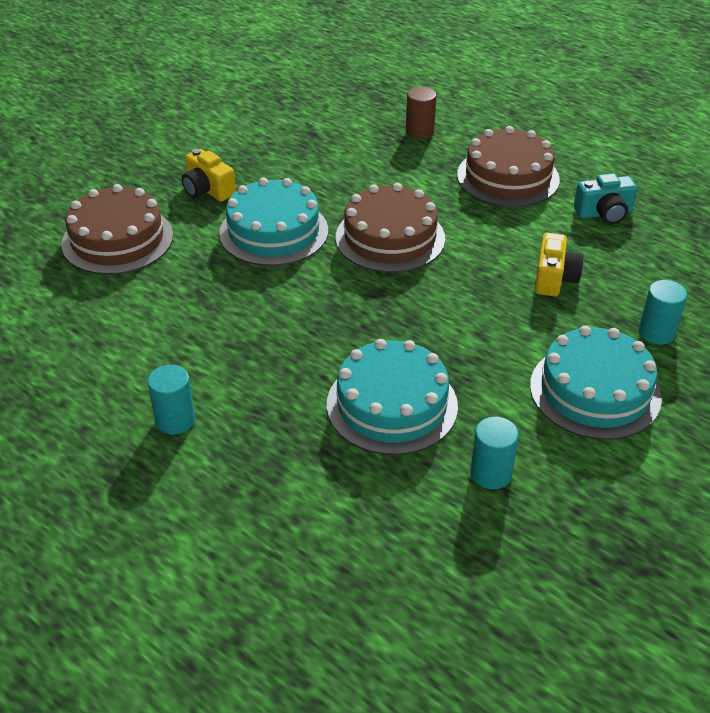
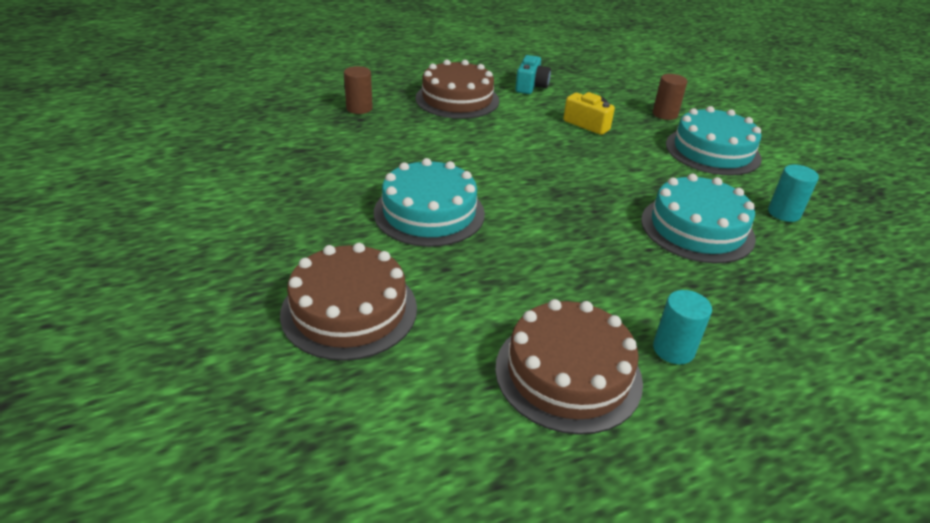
camera: 65 degrees left, 5 degrees down
(208, 190) = (323, 228): yellow camera -> none
(390, 238) = (489, 164): brown cake -> brown cake (568, 373)
(656, 333) = (665, 114): turquoise cylinder -> brown cylinder

